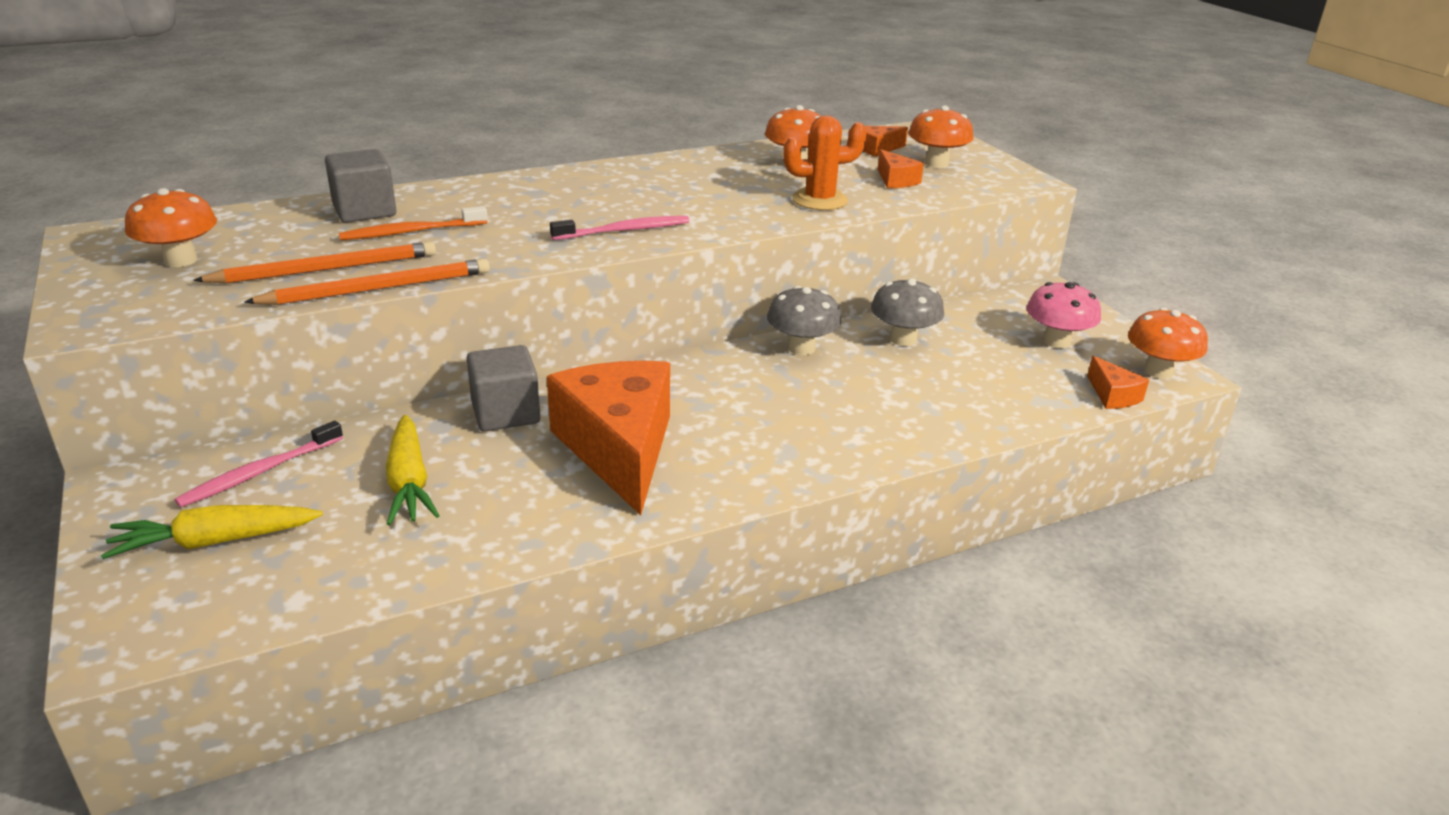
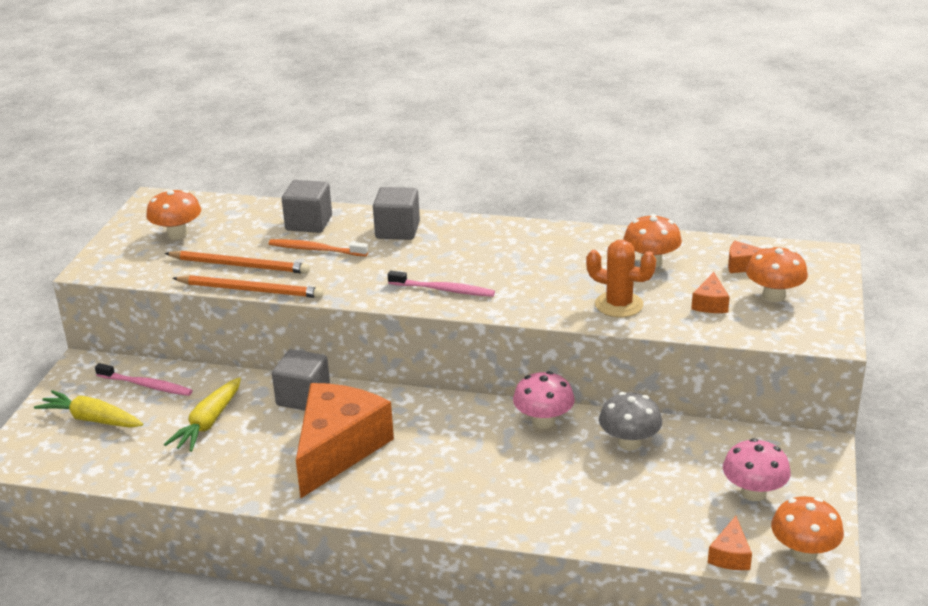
camera: 40 degrees right, 0 degrees up
(259, 472) = (146, 385): pink toothbrush -> pink toothbrush turned 150 degrees counterclockwise
(490, 194) = (397, 230): none -> grey cube
(801, 348) = (543, 421): grey mushroom -> pink mushroom

